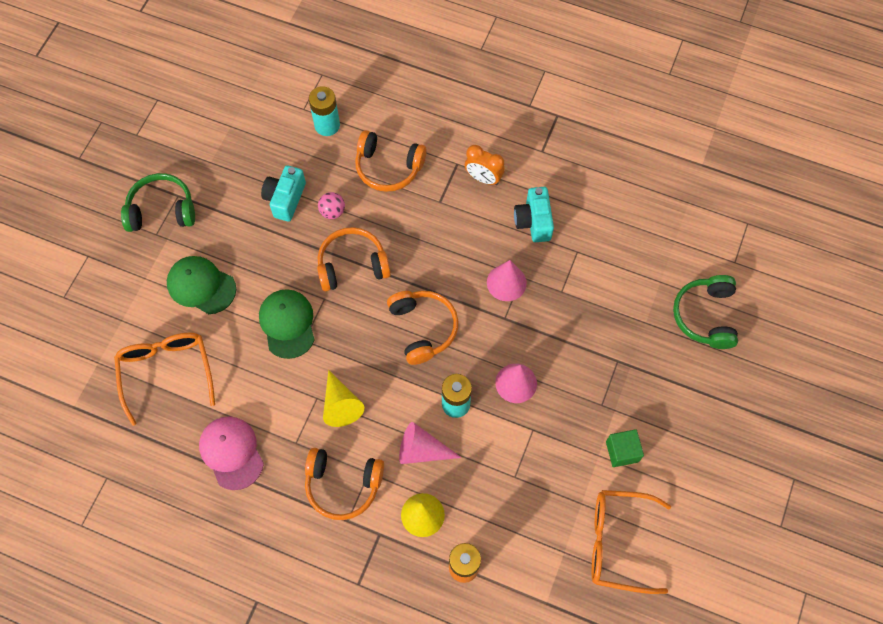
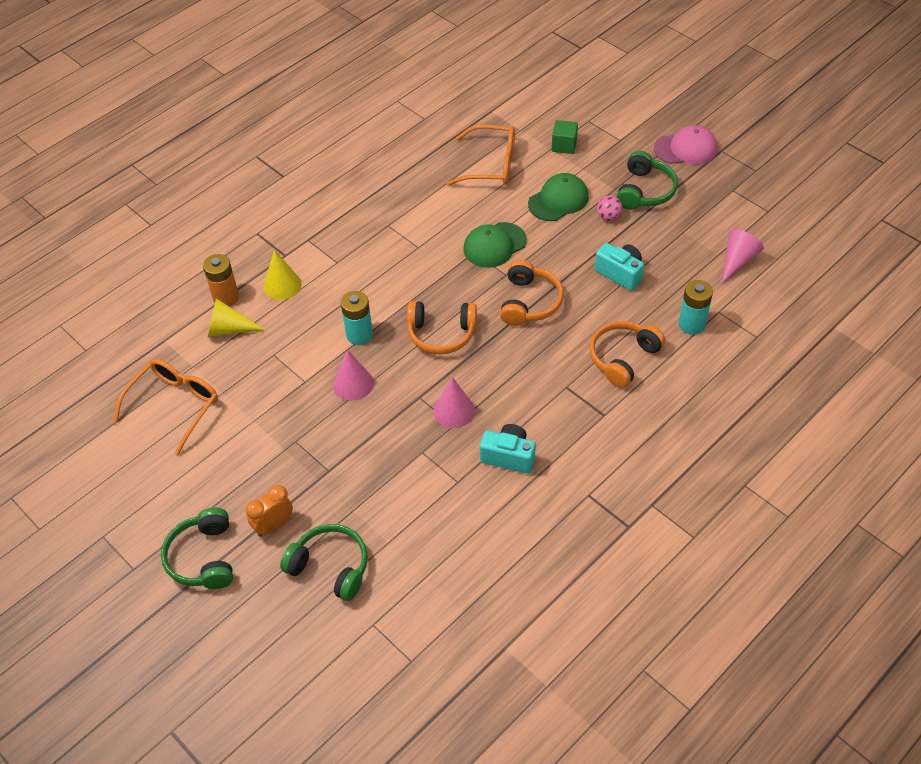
camera: 115 degrees right, 15 degrees down
(231, 452) = (402, 187): pink cap -> pink cap (686, 149)
(287, 324) = (494, 245): green cap -> green cap turned 135 degrees clockwise
(332, 211) = (592, 303): pink ball -> pink ball (608, 217)
(340, 405) = (403, 260): yellow cone -> yellow cone (229, 329)
(343, 485) = (337, 244): orange headphones -> none
(422, 450) = (334, 300): pink cone -> pink cone (737, 261)
(483, 178) = (577, 431): orange clock -> orange clock (274, 525)
(622, 451) = (245, 439): green cube -> green cube (564, 145)
(752, 424) = (203, 557): none -> green headphones

